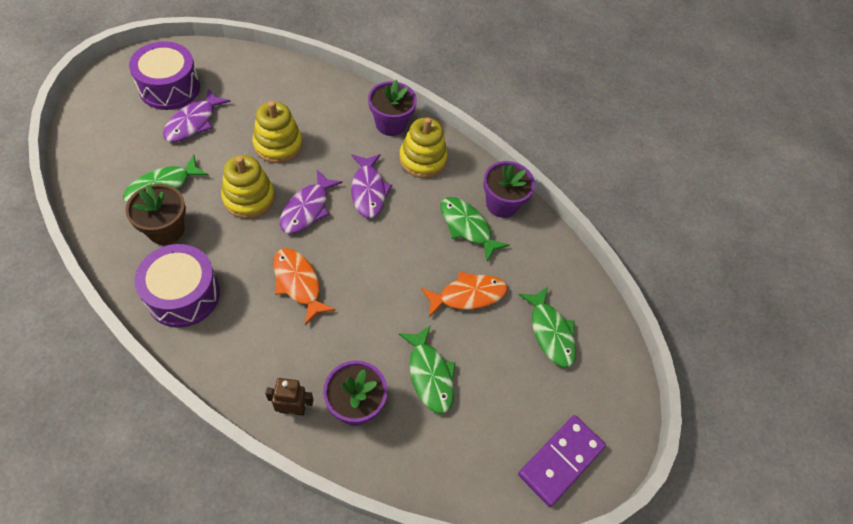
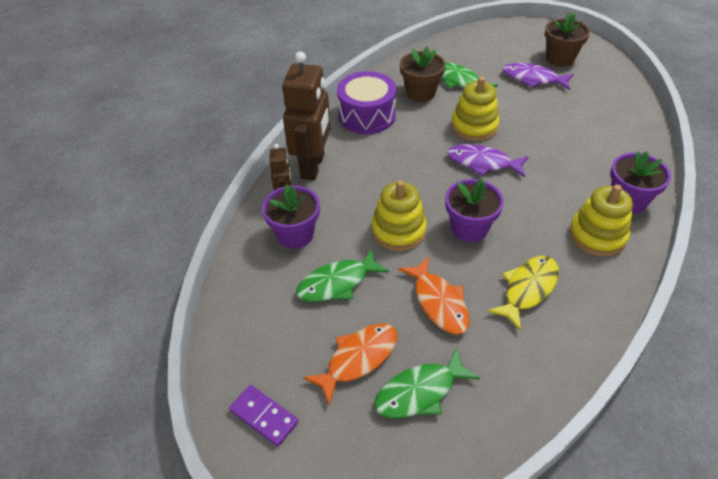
camera: 90 degrees right, 10 degrees down
(169, 88) = (560, 58): purple drum -> brown flower pot
(253, 370) = (313, 166): none -> brown robot
(278, 145) = (543, 130): yellow stacking toy -> yellow stacking toy (398, 230)
(298, 283) = (402, 174): orange fish -> orange fish (358, 359)
(368, 191) = (528, 200): purple fish -> none
(467, 227) = (528, 289): green fish -> yellow fish
(502, 204) = (580, 320): purple flower pot -> purple flower pot (469, 228)
(560, 460) = (264, 416): purple domino -> purple domino, size x0.66

